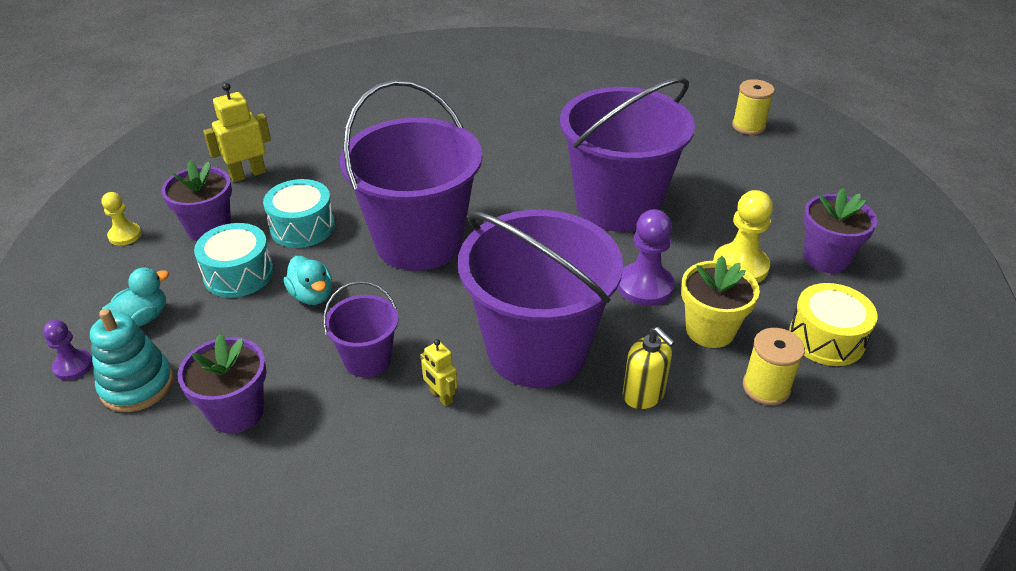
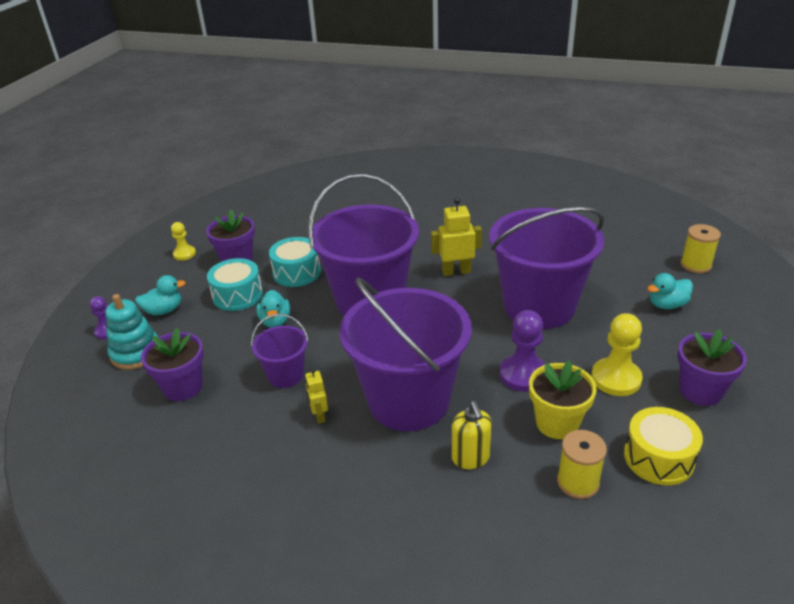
camera: 25 degrees right, 5 degrees down
(248, 174) = (282, 228): yellow robot -> yellow robot (456, 271)
(745, 175) = (667, 305): none -> turquoise duck

